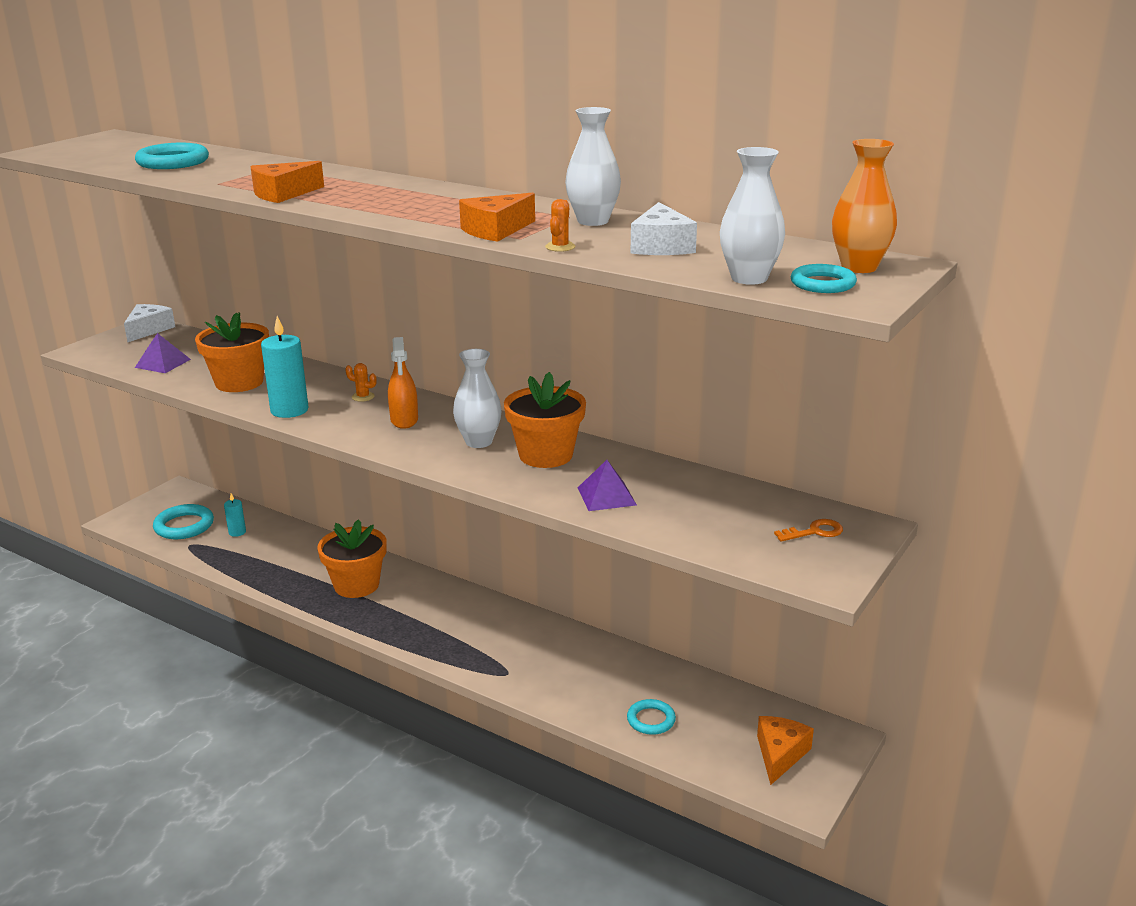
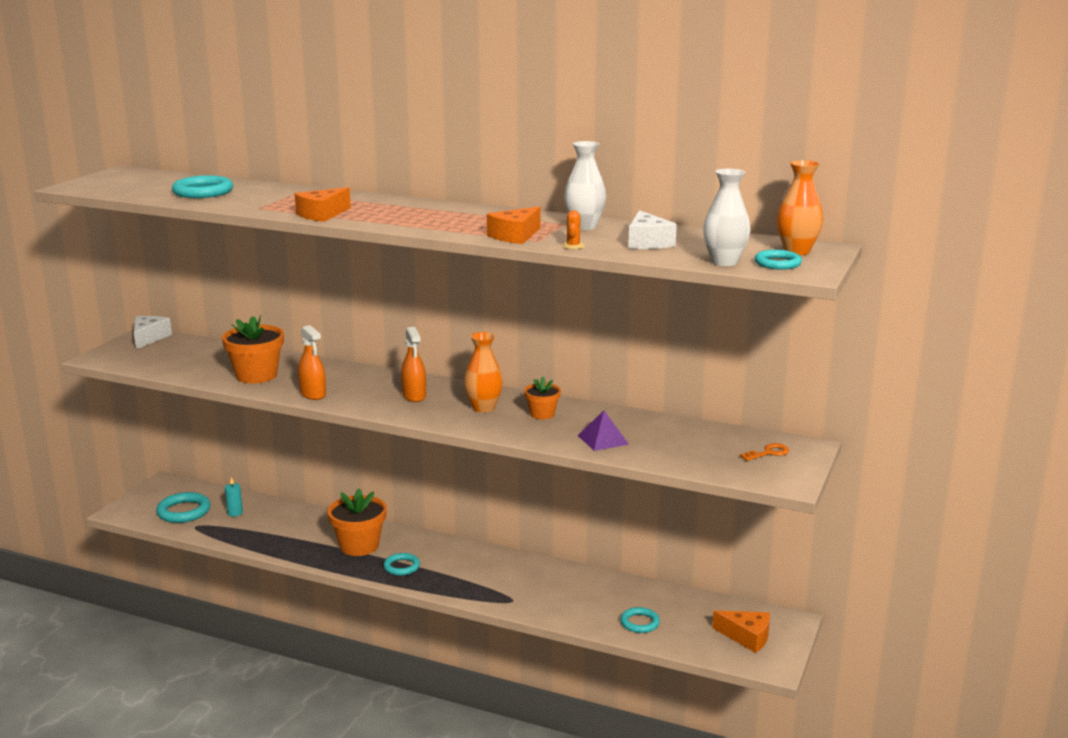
camera: 10 degrees left, 5 degrees down
(162, 363) = (179, 364): purple pyramid -> none
(289, 410) = (313, 394): turquoise candle -> orange spray bottle
(363, 397) = (370, 380): orange cactus -> none
(394, 616) = (401, 567): none -> turquoise ring
(478, 442) = (483, 408): white vase -> orange vase
(546, 455) = (542, 414): orange flower pot -> orange flower pot, size x0.56
(780, 754) = (747, 637): orange cheese -> orange cheese turned 105 degrees clockwise

